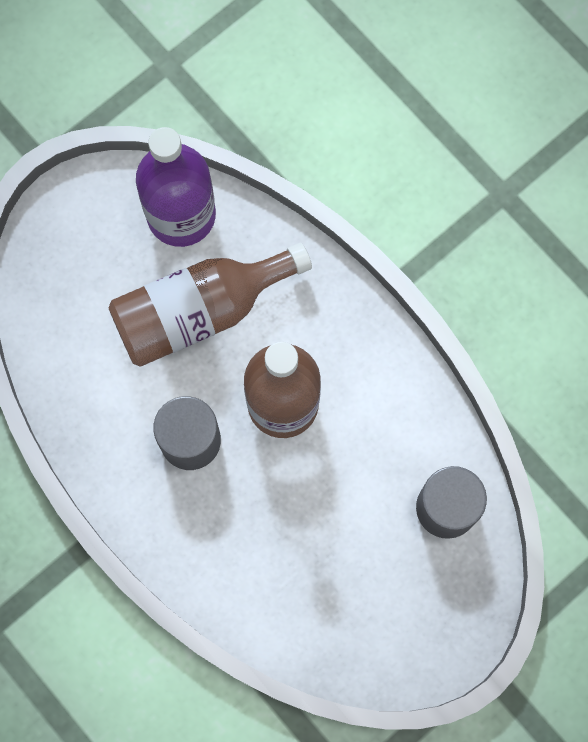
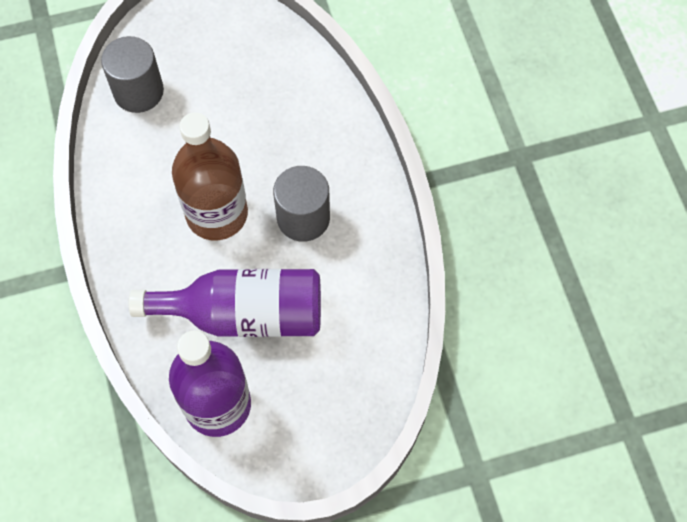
camera: 155 degrees left, 10 degrees down
(200, 311) = (244, 314): brown bottle -> purple bottle

